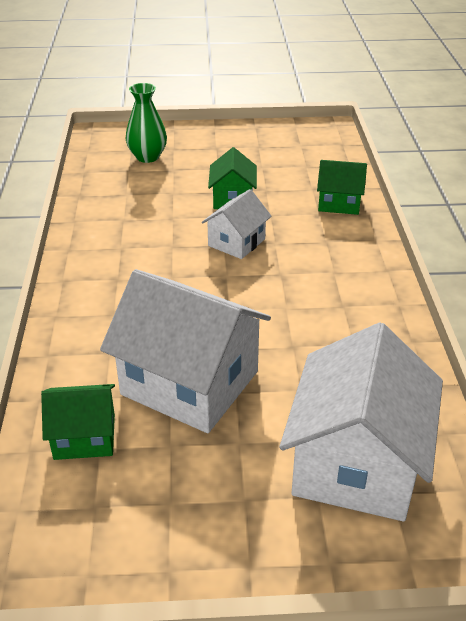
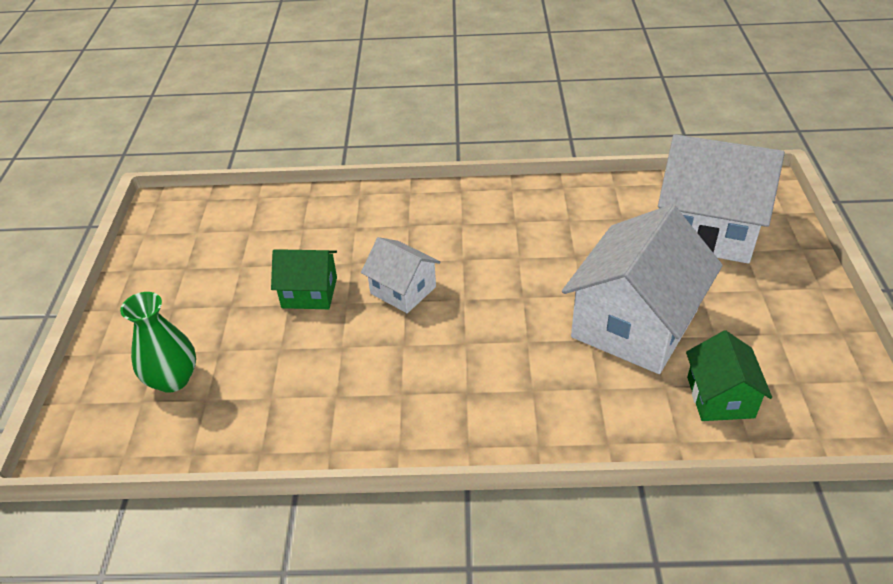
camera: 85 degrees left, 5 degrees up
(339, 203) = (337, 211): green house -> none

